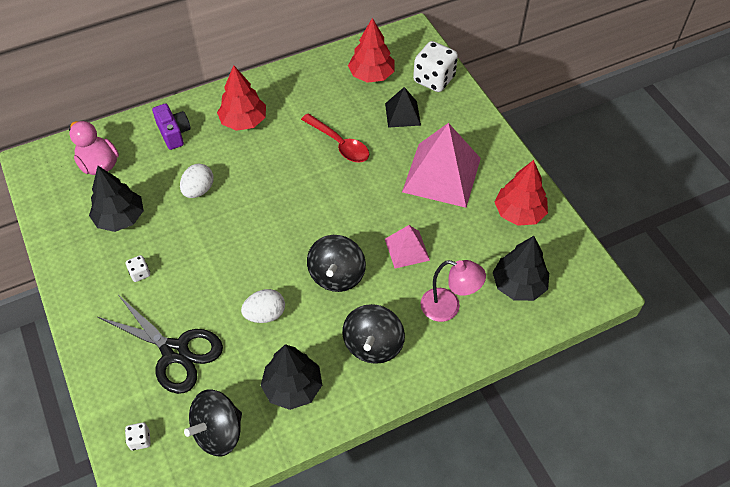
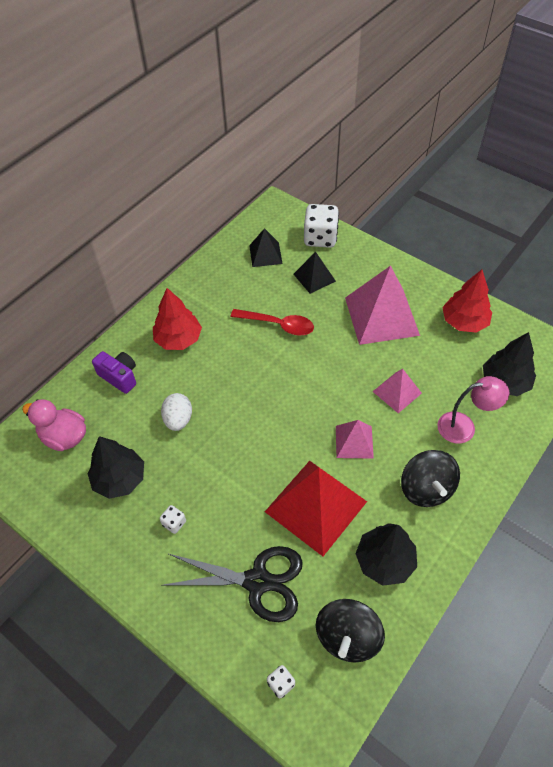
camera: 25 degrees left, 0 degrees up
(265, 314) = (316, 506): white egg -> red pyramid
(336, 275) = (354, 442): black spinning top -> pink pyramid
(371, 75) = (265, 254): red tree -> black pyramid

